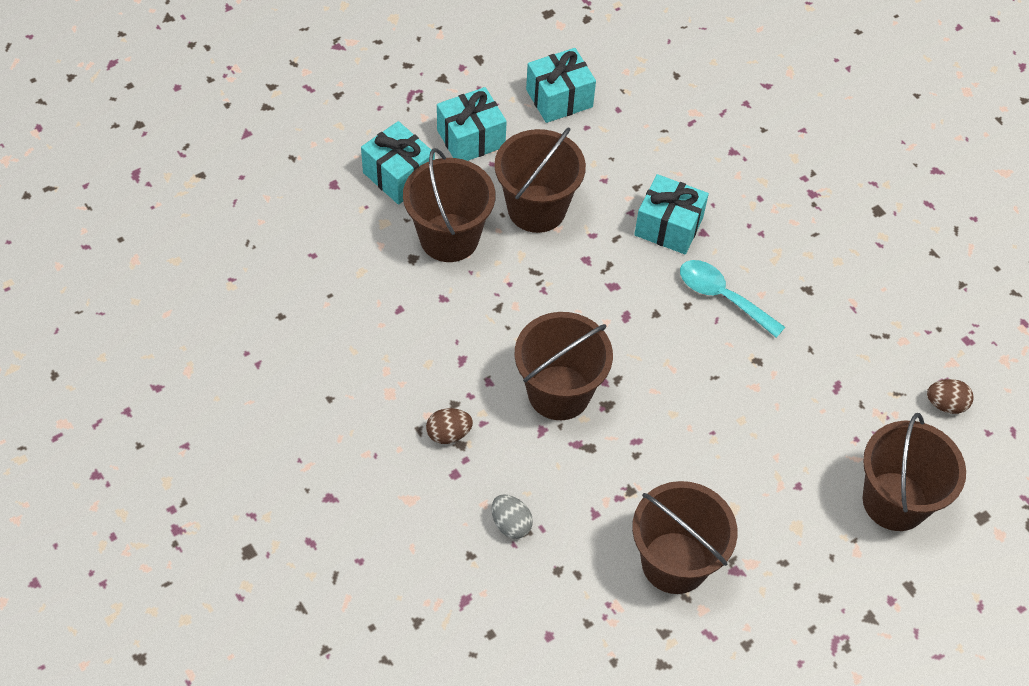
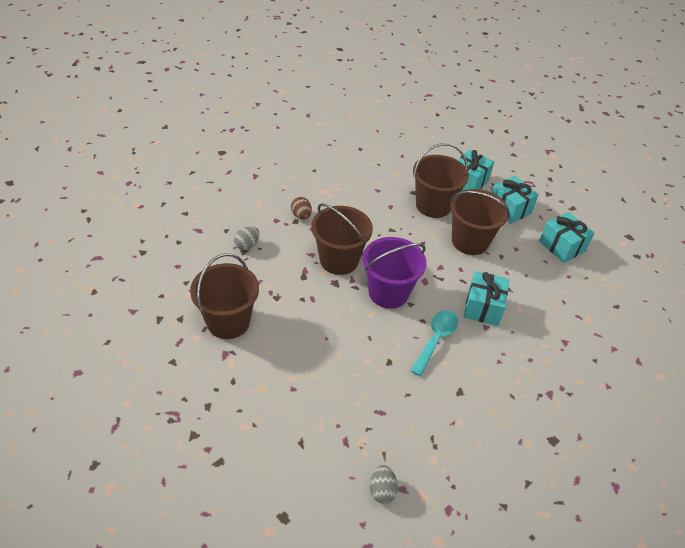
camera: 80 degrees right, 10 degrees down
(632, 337) = (388, 292): none -> purple bucket
(894, 501) = (289, 451): brown bucket -> none
(945, 404) = (382, 490): brown egg -> grey egg

